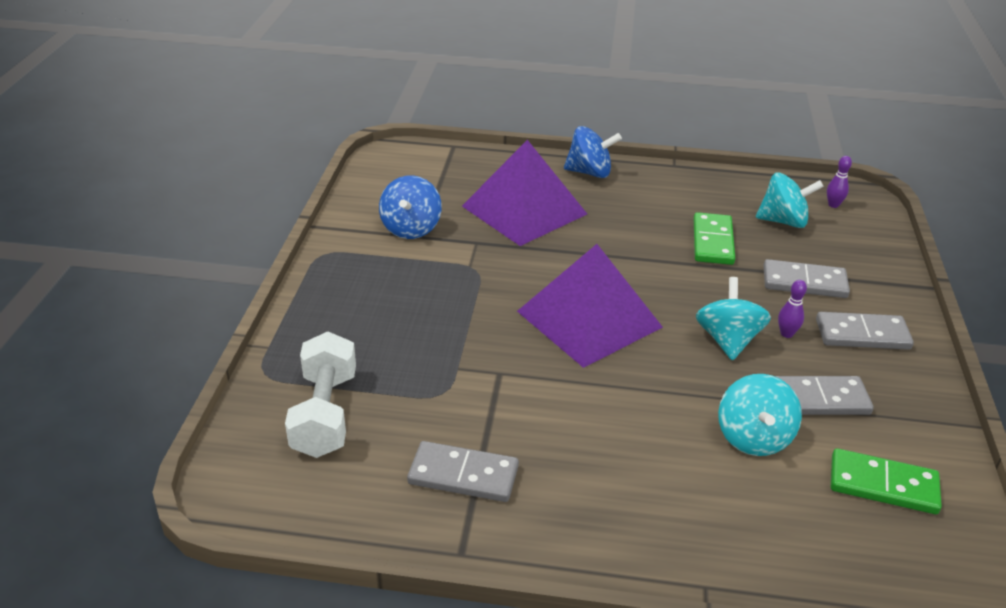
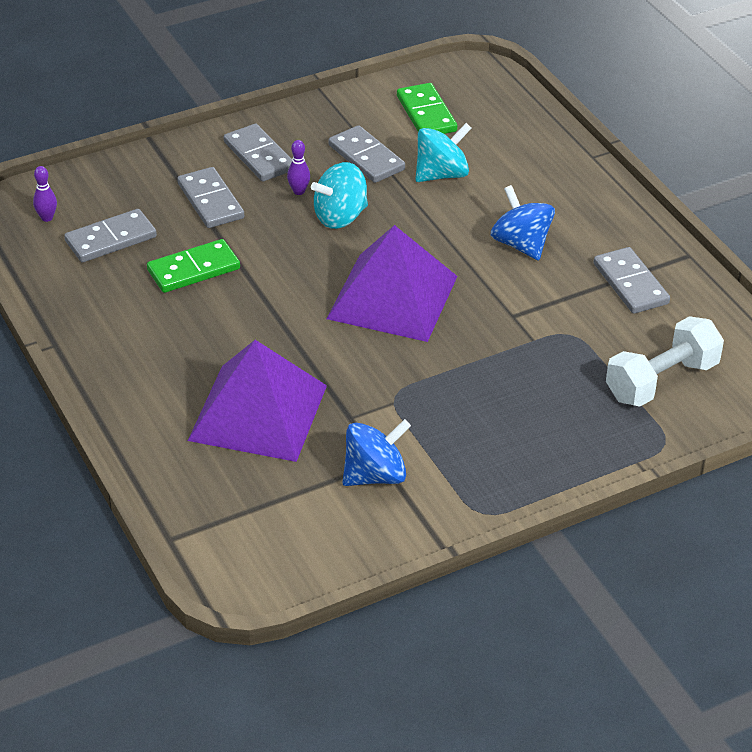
camera: 125 degrees left, 5 degrees up
(589, 172) = (131, 399): blue spinning top -> blue spinning top (521, 244)
(783, 221) = (111, 239): turquoise spinning top -> grey domino

